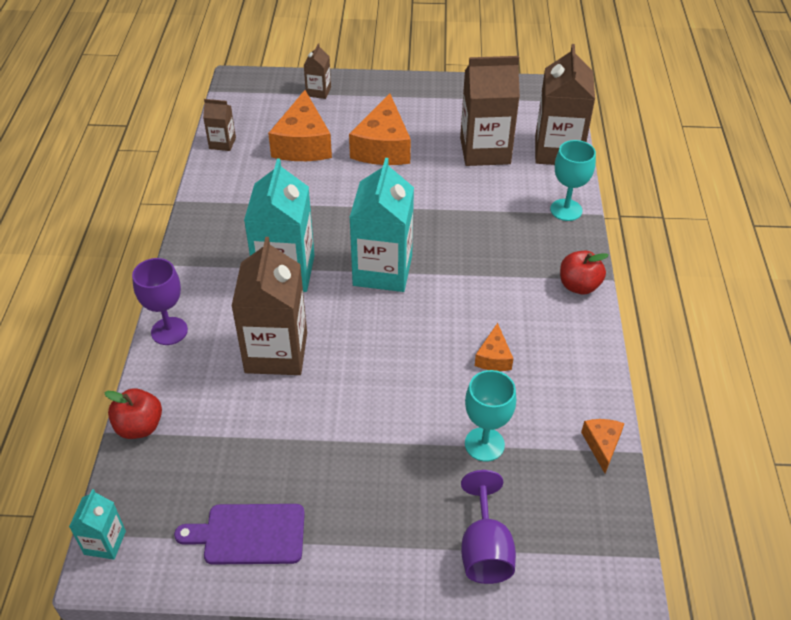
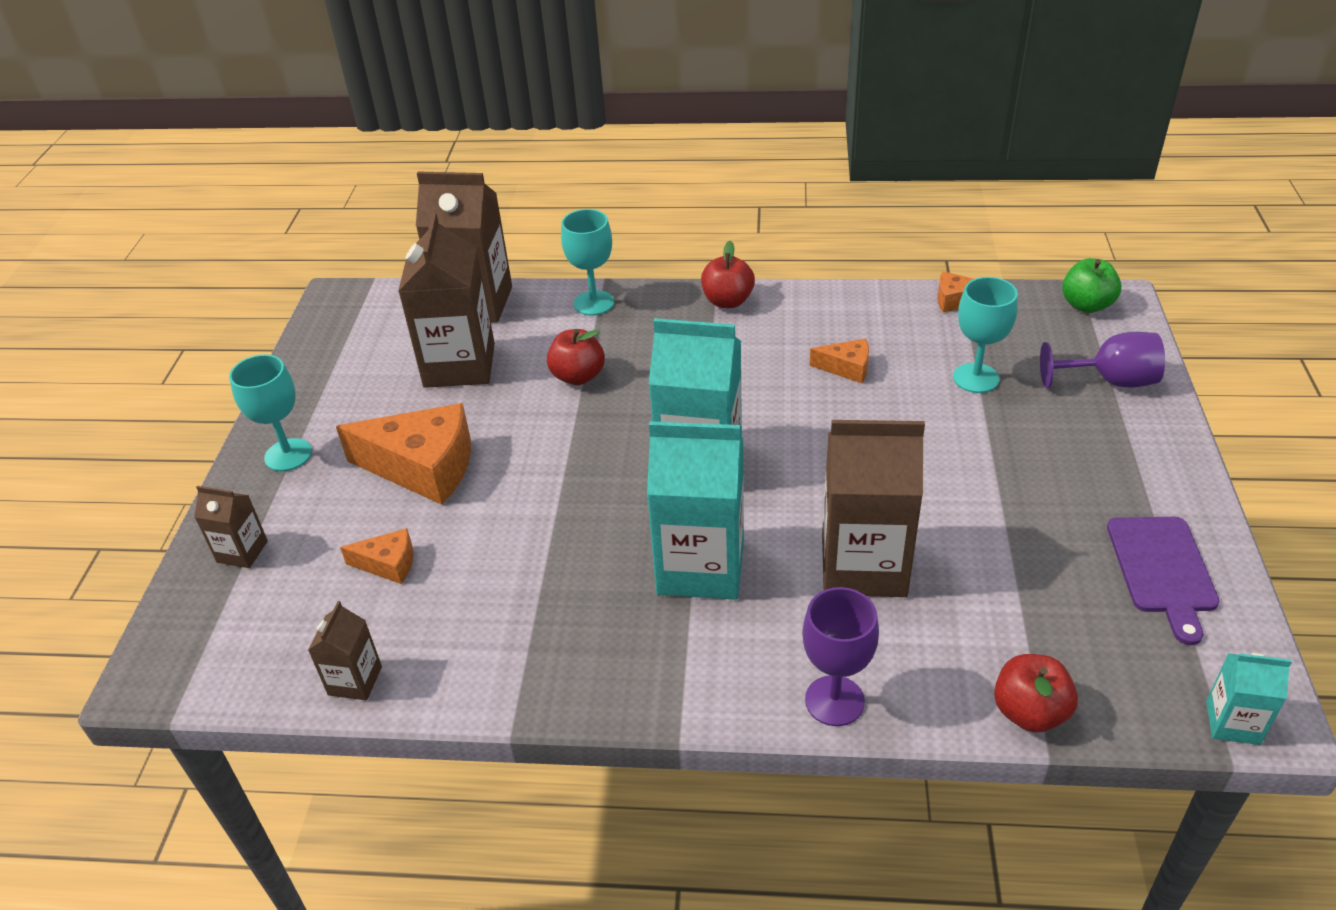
camera: 85 degrees left, 5 degrees down
(303, 144) = (388, 564): orange cheese -> orange cheese, size x0.49
(396, 94) = (288, 455): none -> turquoise goblet
(475, 207) = (578, 376): none -> red apple
(608, 555) = (1086, 305): none -> green apple

